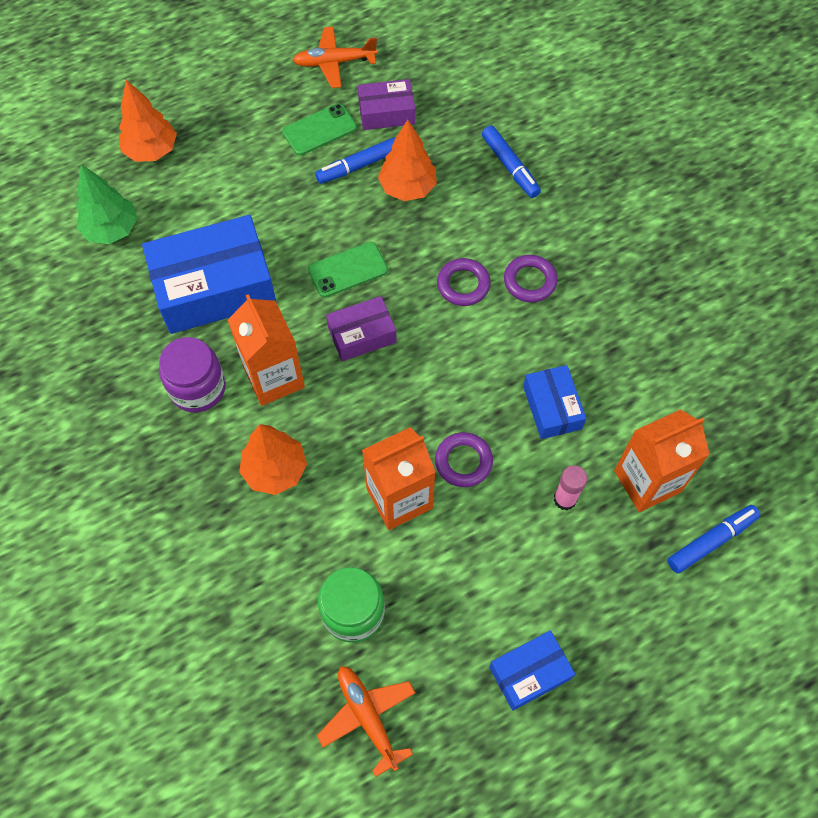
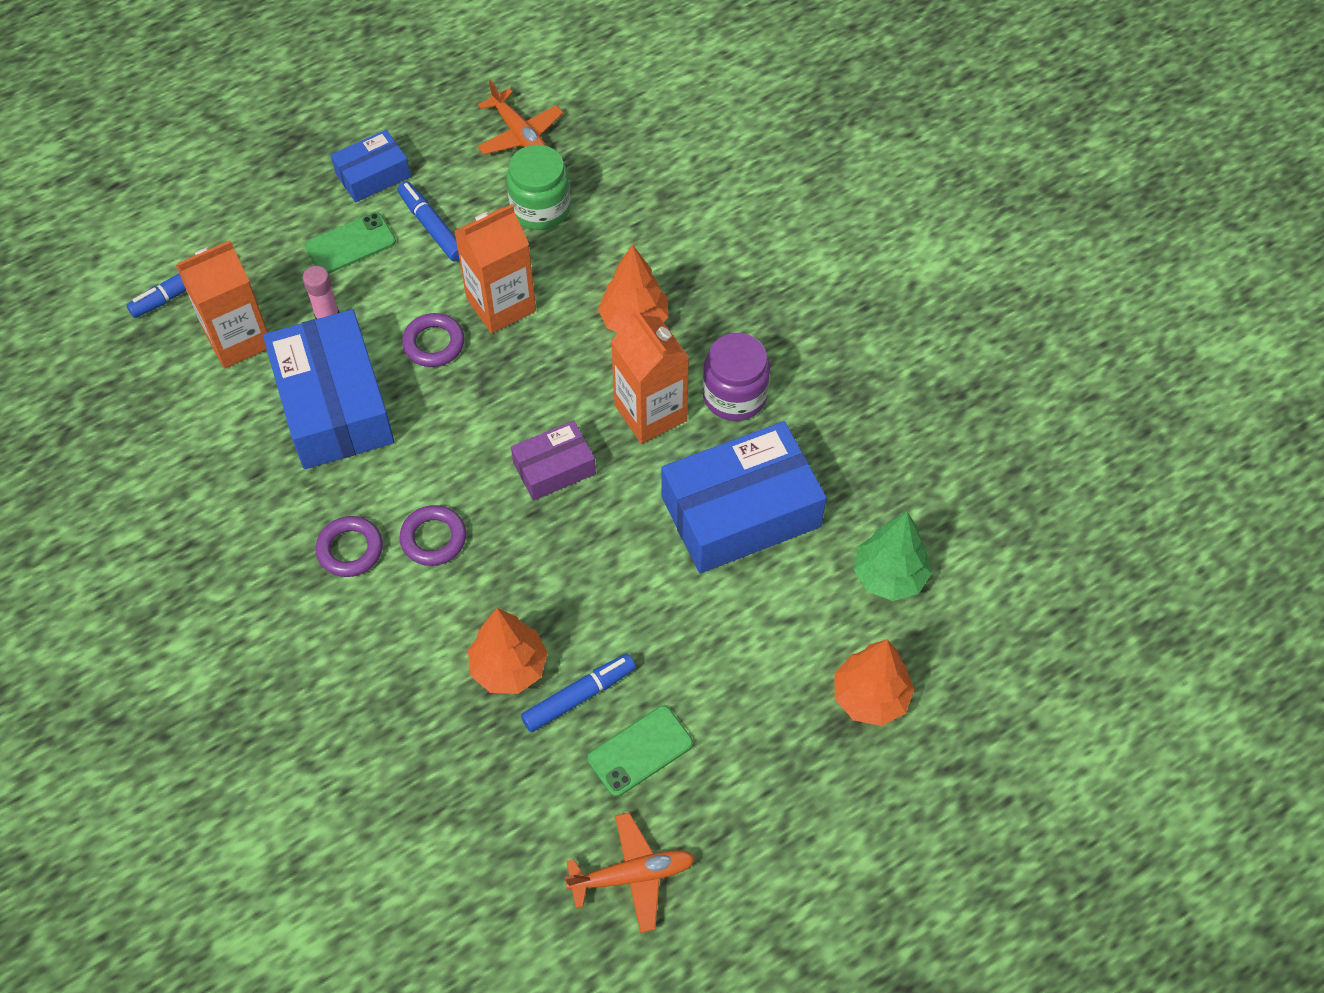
camera: 175 degrees right, 5 degrees down
(348, 270) = (579, 546): green phone -> green phone (350, 244)
(386, 112) = (546, 789): purple box -> none
(510, 166) = (368, 712): blue marker -> blue marker (432, 227)
(552, 407) = (334, 404): blue box -> blue box, size x1.90

